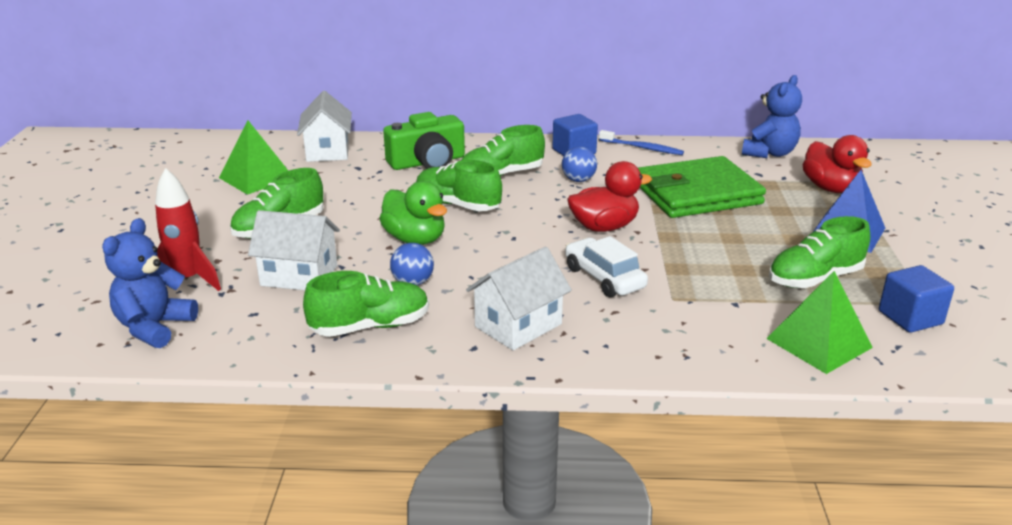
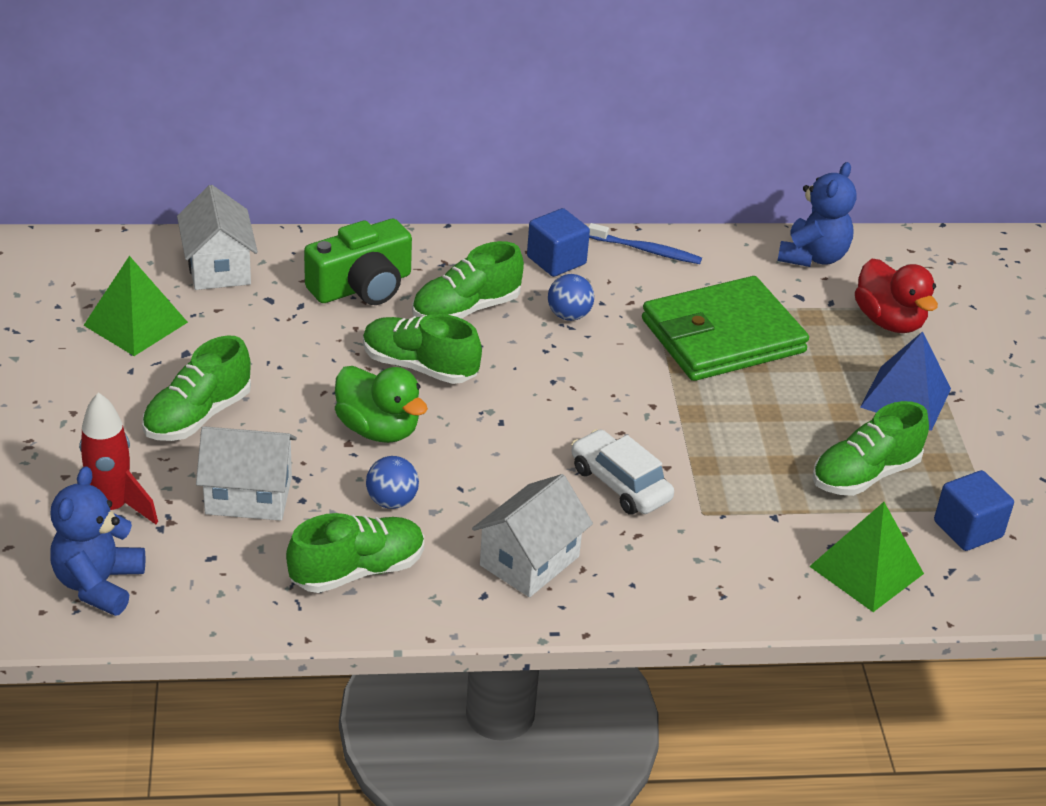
camera: 10 degrees left, 10 degrees up
(604, 227) = (611, 399): red duck -> none

